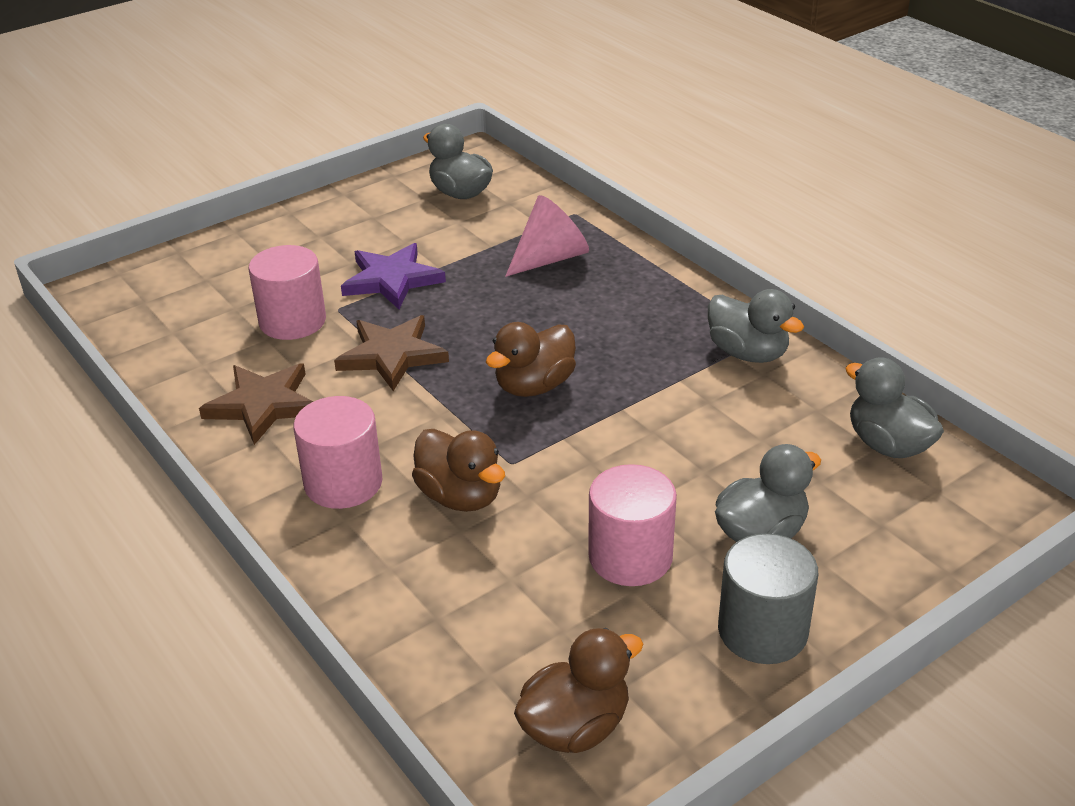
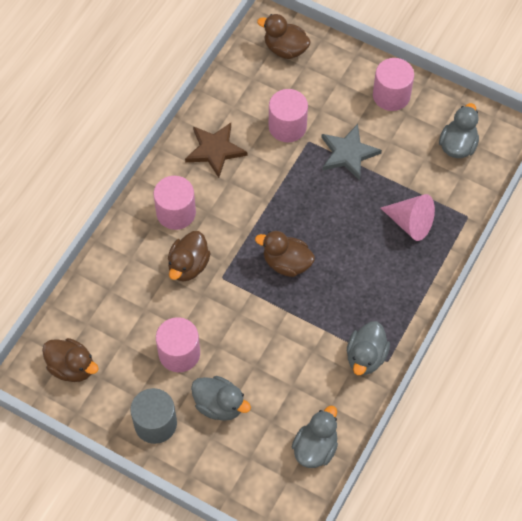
camera: 65 degrees right, 25 degrees up
(156, 288) = (285, 49): none -> brown duck
(332, 221) = (391, 95): none -> pink cylinder
(392, 280) = (348, 153): purple star -> grey star
(392, 355) = (281, 186): brown star -> none

